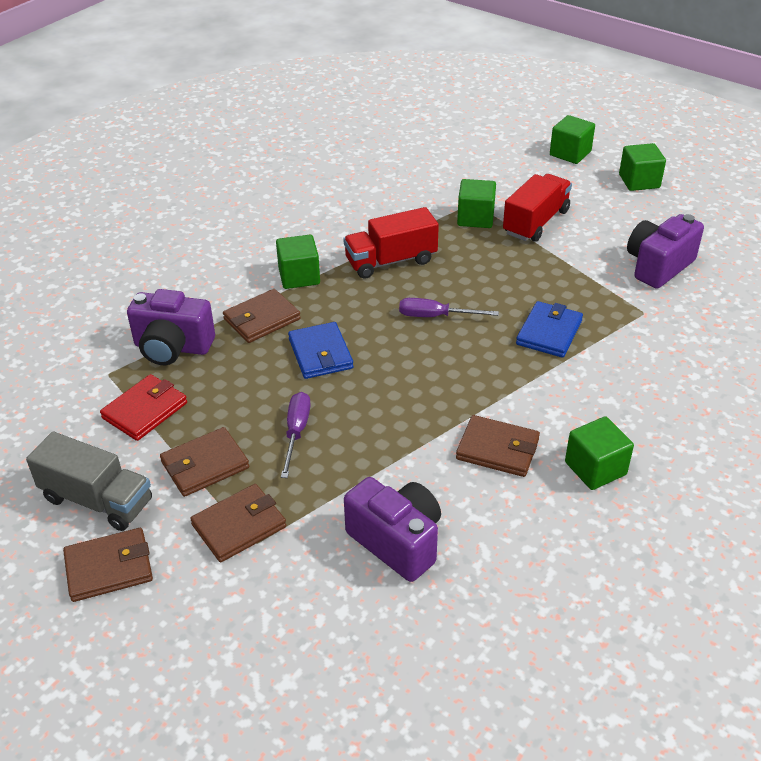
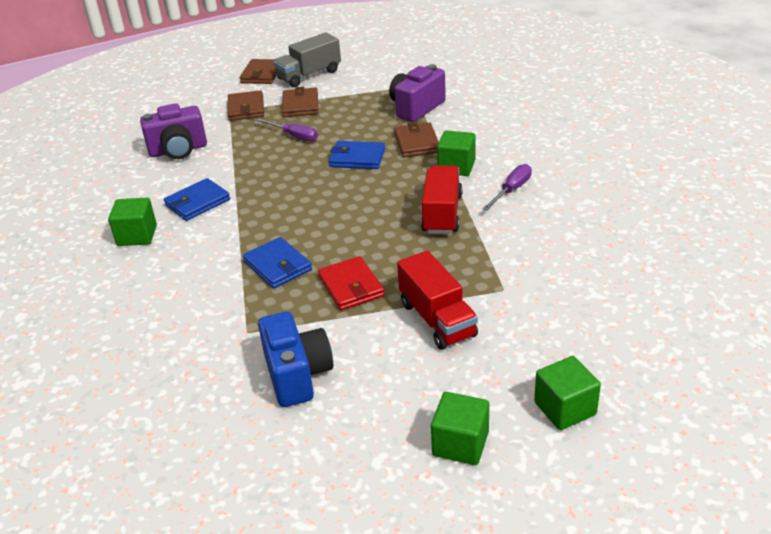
camera: 120 degrees right, 5 degrees down
(145, 410) = (365, 93): red wallet -> red wallet (351, 286)
(435, 316) = (351, 216): purple screwdriver -> purple screwdriver (512, 190)
(475, 218) = (473, 281): green cube -> none
(497, 449) = (197, 202): brown wallet -> blue wallet
(658, 266) = (297, 375): purple camera -> blue camera

